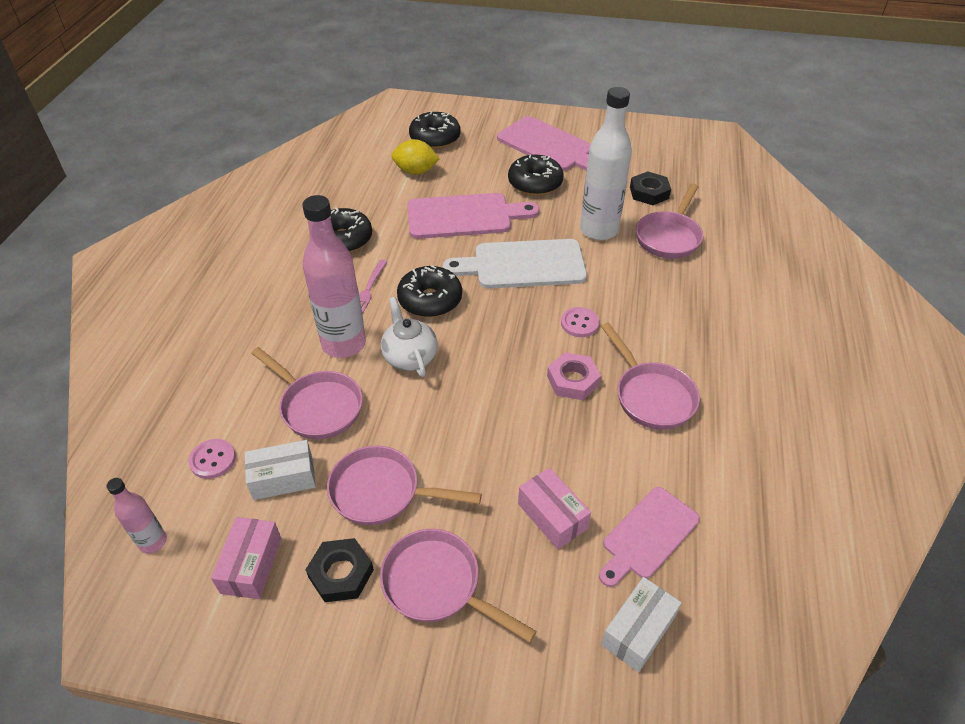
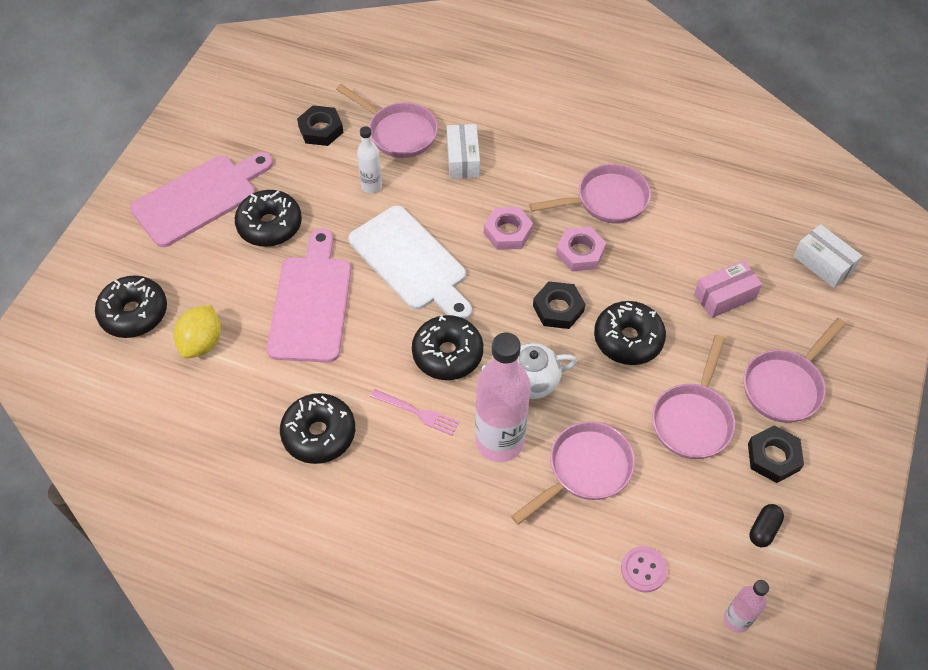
camera: 80 degrees left, 10 degrees up
(251, 565) = (763, 529): pink box -> black capsule
(283, 478) = (671, 503): white box -> white box (463, 159)
(472, 429) = (628, 339): none -> black donut
(497, 370) = (558, 308): none -> black nut
(523, 265) = (411, 262): white cutting board -> white cutting board turned 45 degrees counterclockwise
(579, 323) = (508, 232): pink button -> pink nut
(598, 230) = (371, 186): white bottle -> white bottle, size x0.50
(648, 536) = (745, 238): pink cutting board -> none

